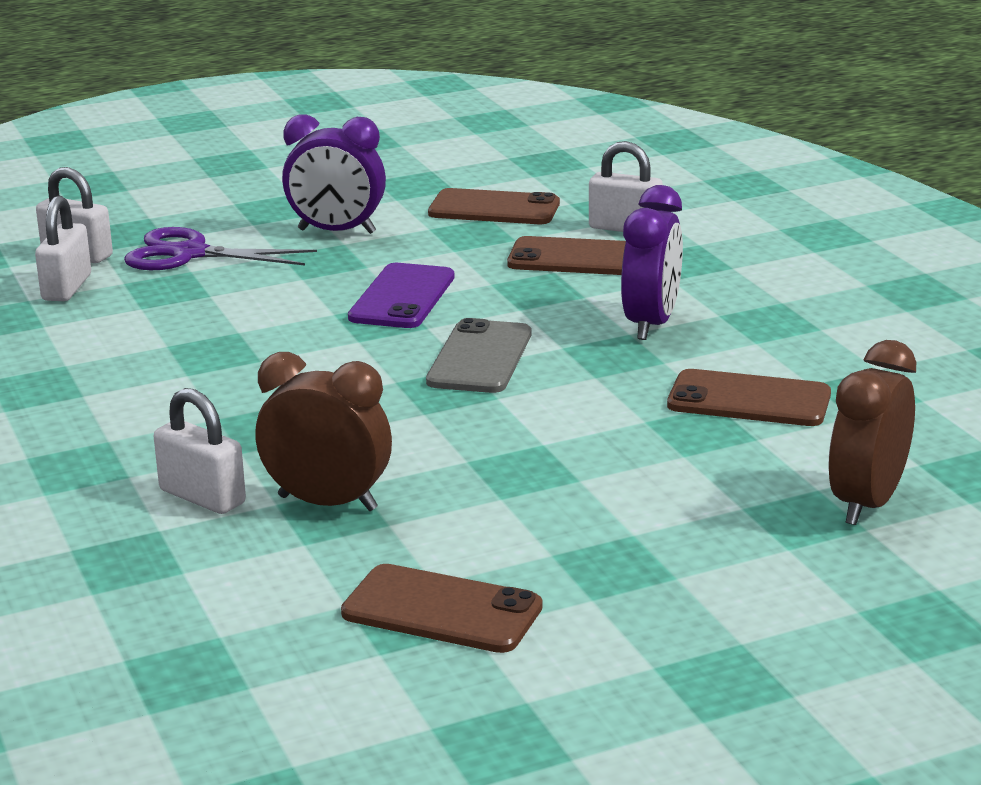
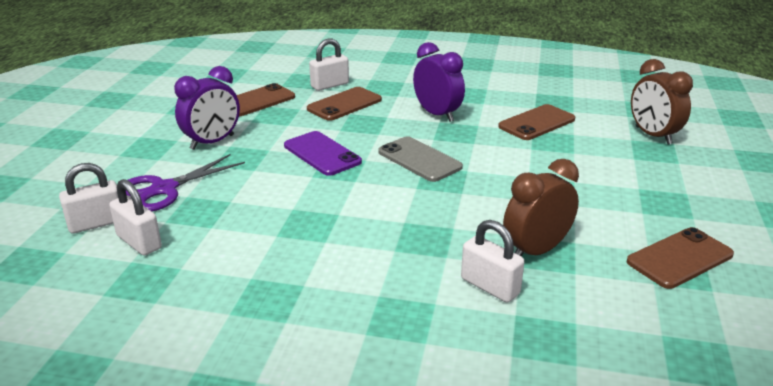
camera: 55 degrees left, 5 degrees up
(202, 497) = (490, 286): white padlock -> white padlock turned 60 degrees clockwise

